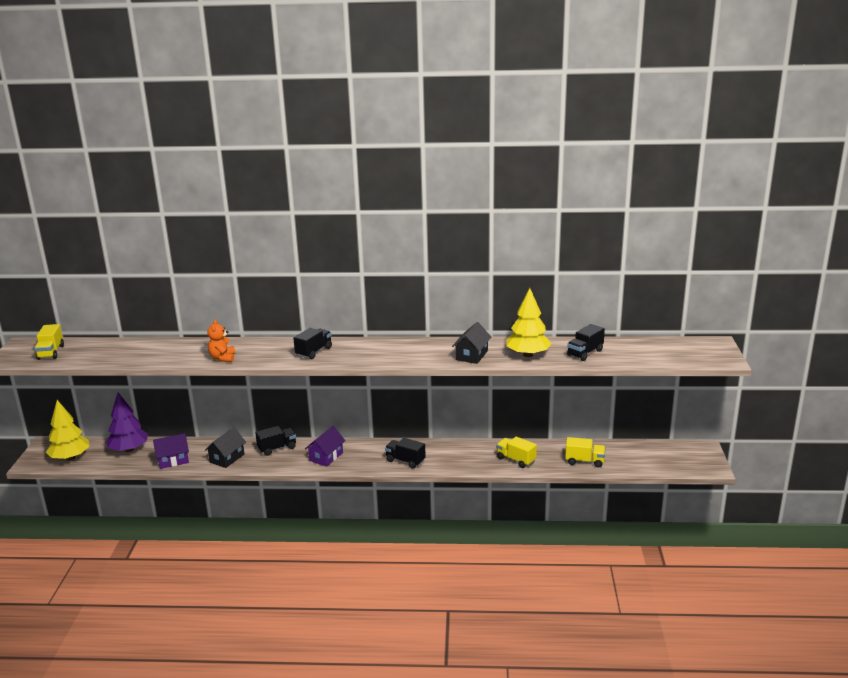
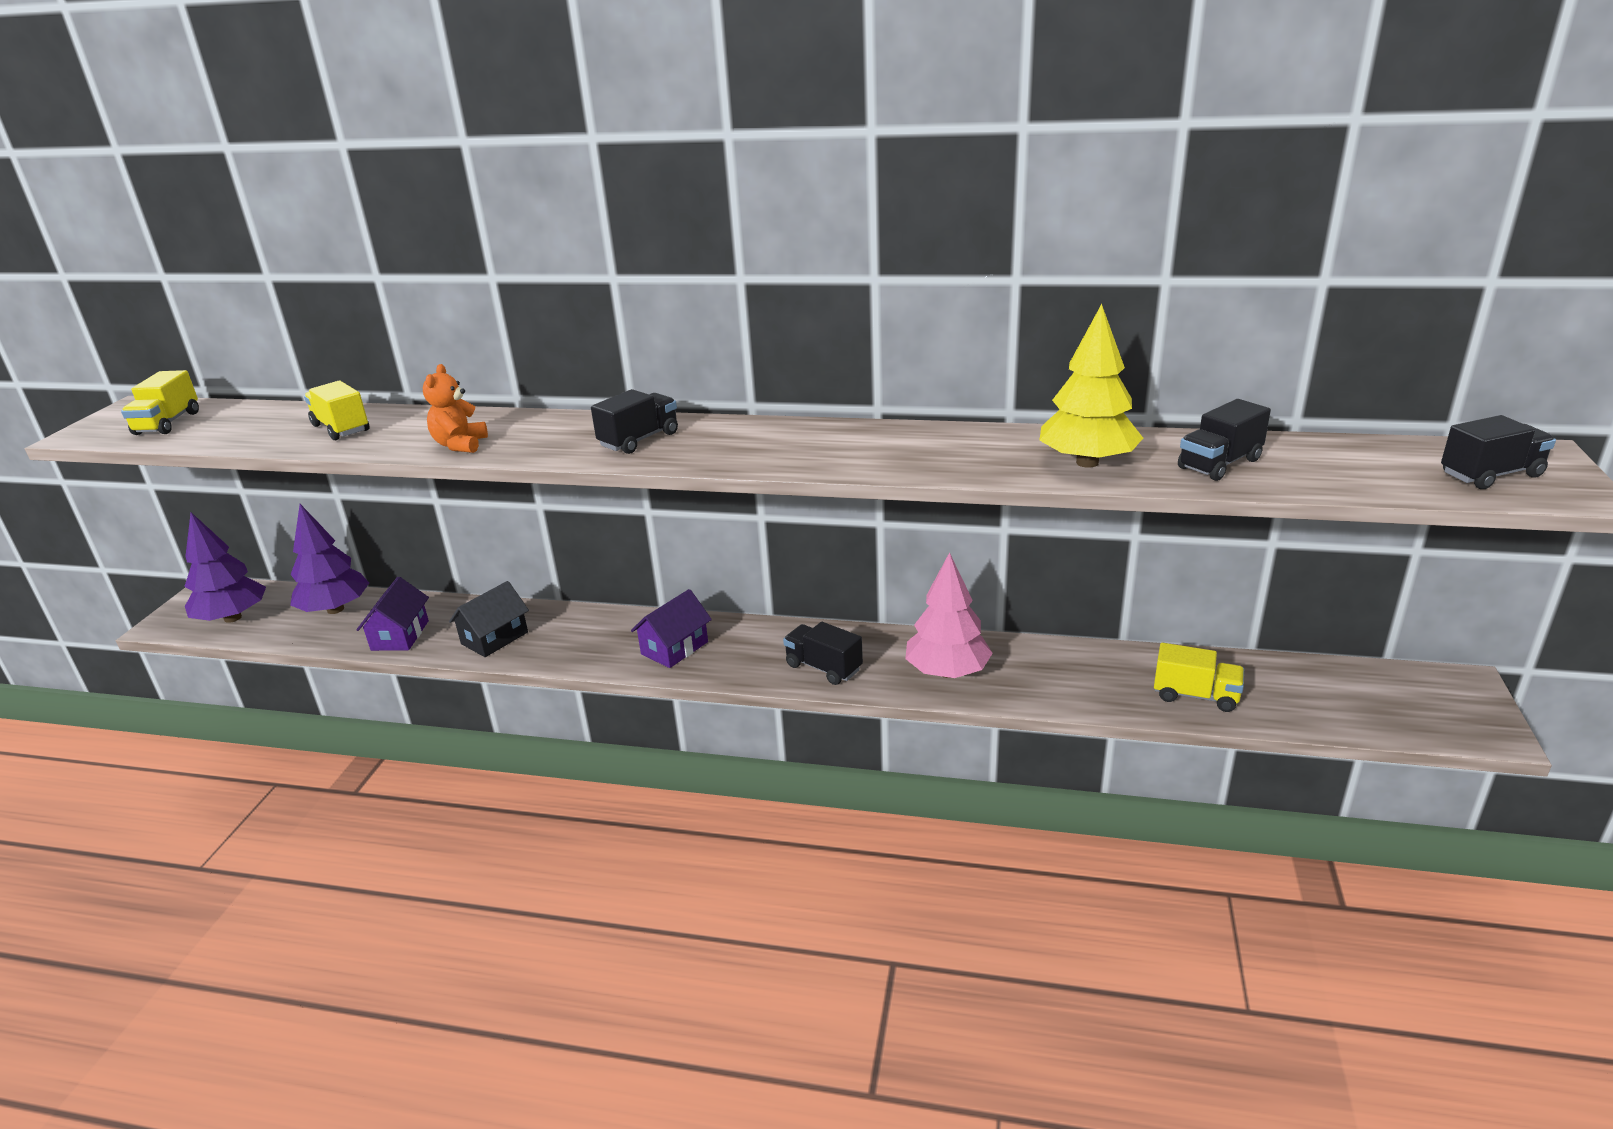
camera: 10 degrees right, 5 degrees up
(70, 457) = (232, 618): yellow tree -> purple tree
(173, 460) = (400, 635): purple house -> purple house turned 75 degrees counterclockwise
(277, 448) = (590, 625): black truck -> black truck (1490, 475)
(467, 459) = (947, 672): none -> pink tree
(472, 355) = (962, 459): black house -> none
(516, 460) = (1048, 682): yellow truck -> yellow truck (341, 428)

